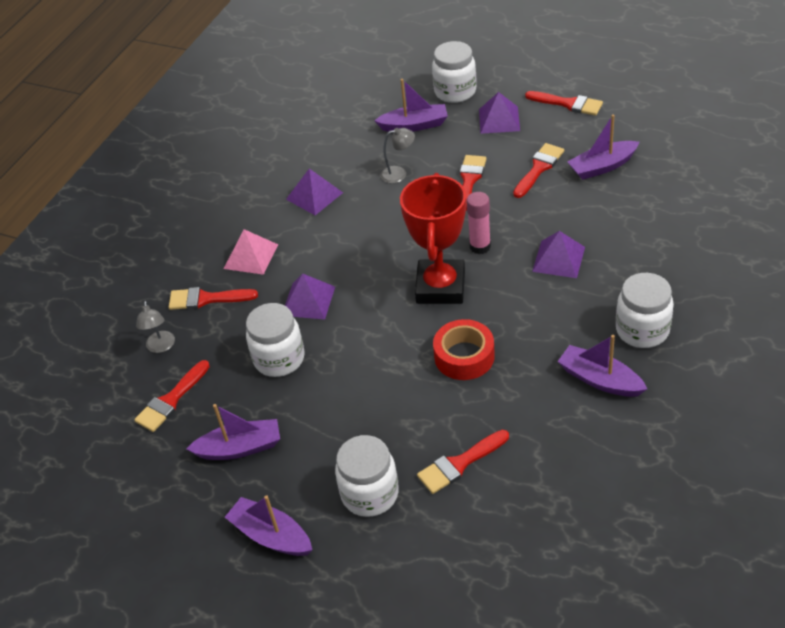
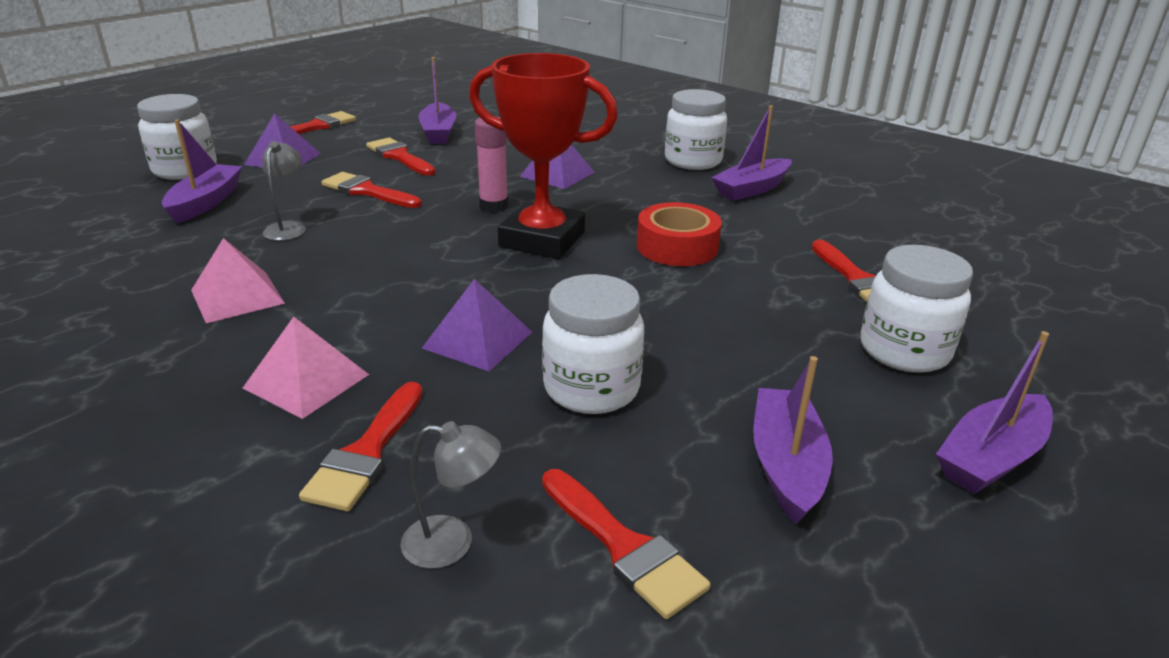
camera: 80 degrees left, 15 degrees down
(314, 196) = (237, 296): purple pyramid -> pink pyramid

